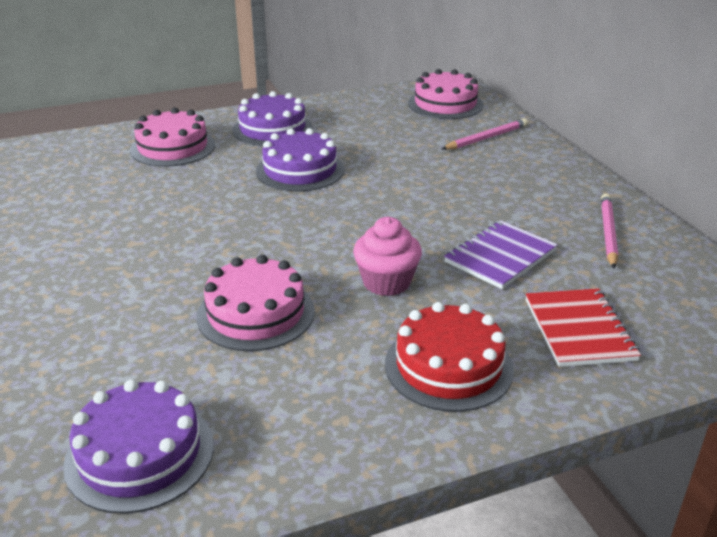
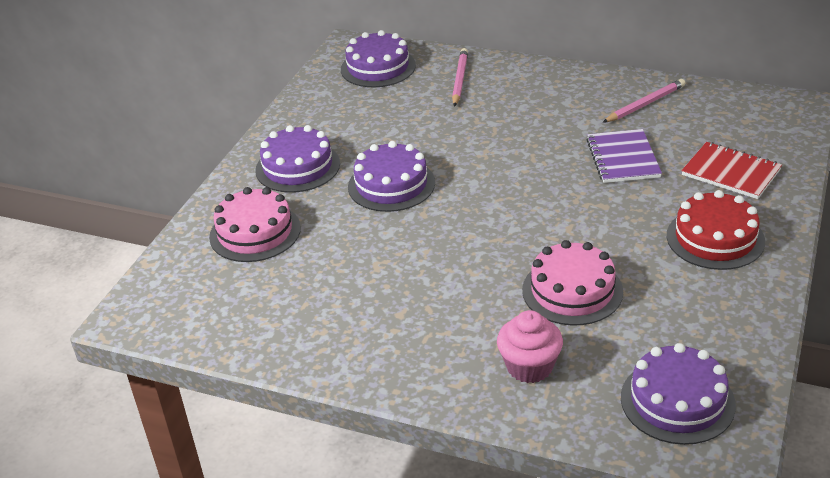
camera: 45 degrees left, 5 degrees up
(386, 282) = (599, 218): pink cupcake -> pink cupcake (529, 366)
(445, 104) = (378, 67): pink cake -> purple cake
(608, 232) = (645, 104): pink pencil -> pink pencil turned 90 degrees clockwise

